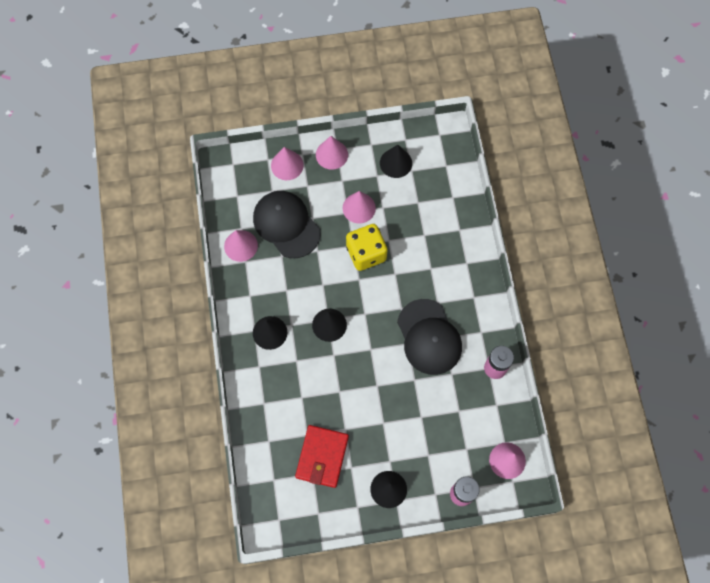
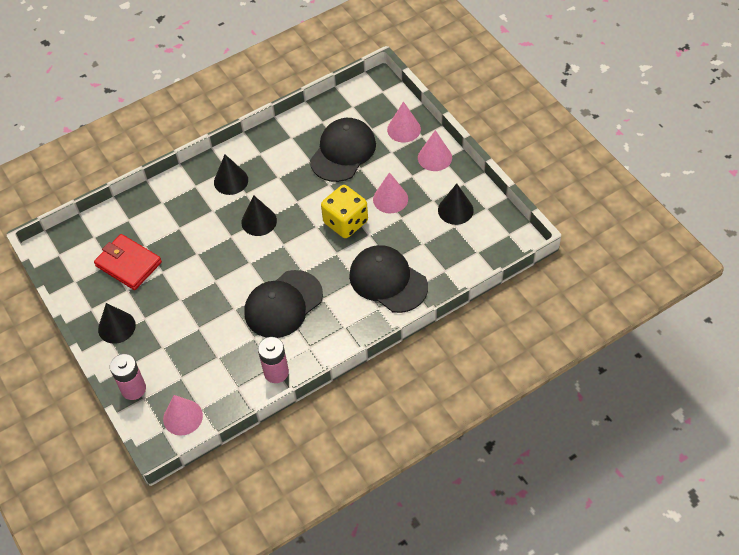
camera: 70 degrees right, 15 degrees down
(241, 245) = (305, 128): pink cone -> none
(322, 457) = (128, 264): red wallet -> red wallet turned 45 degrees clockwise
(443, 244) = (388, 280): none -> black cap

